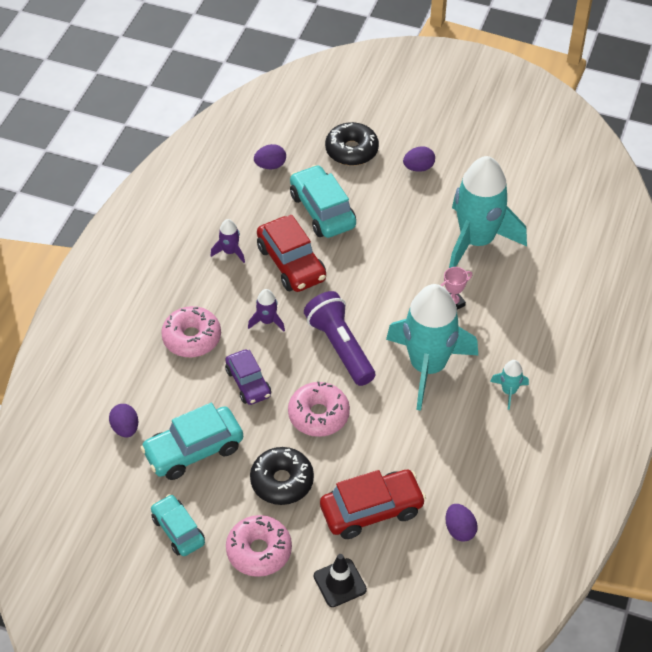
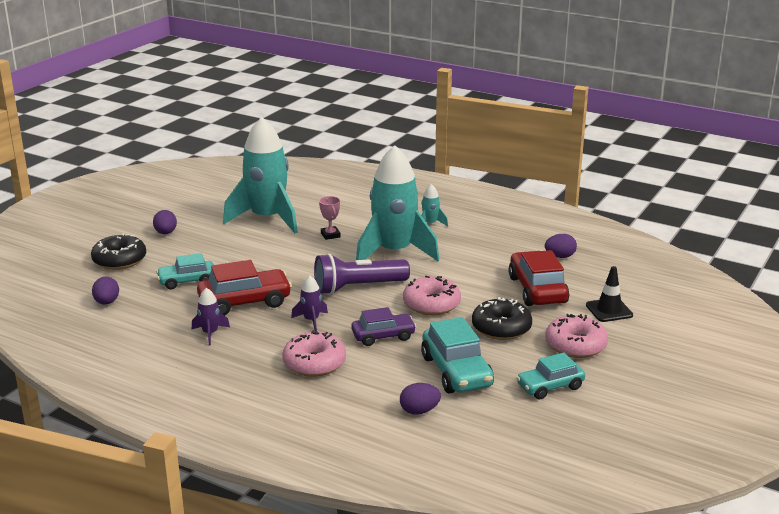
camera: 80 degrees left, 25 degrees down
(322, 210) = (187, 281): turquoise car -> turquoise car, size x0.65

